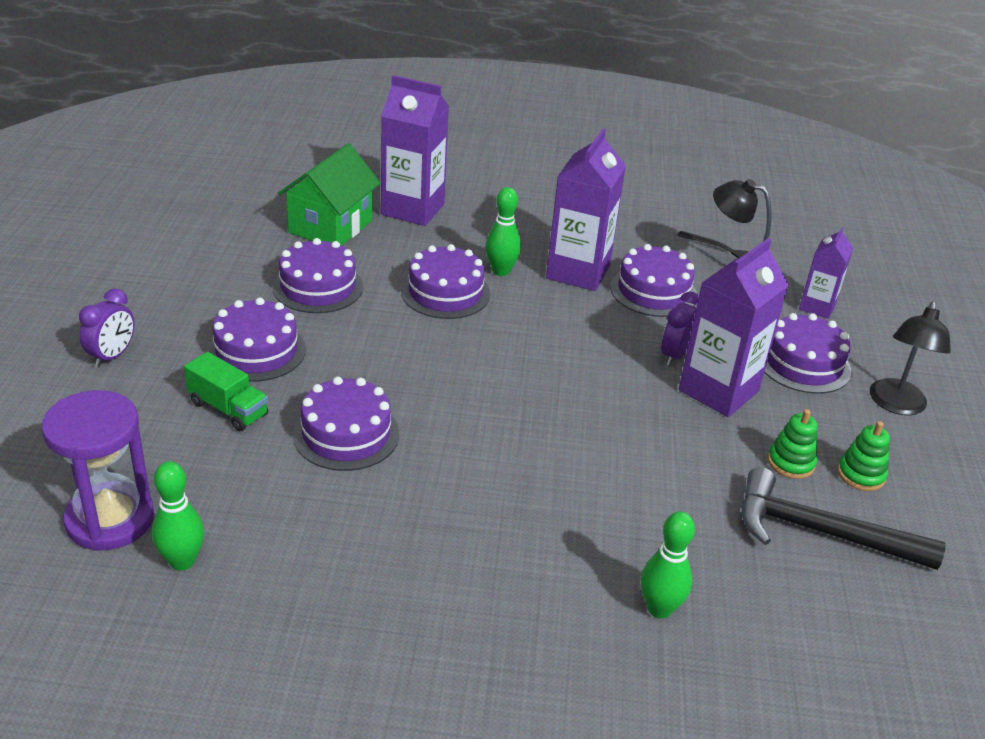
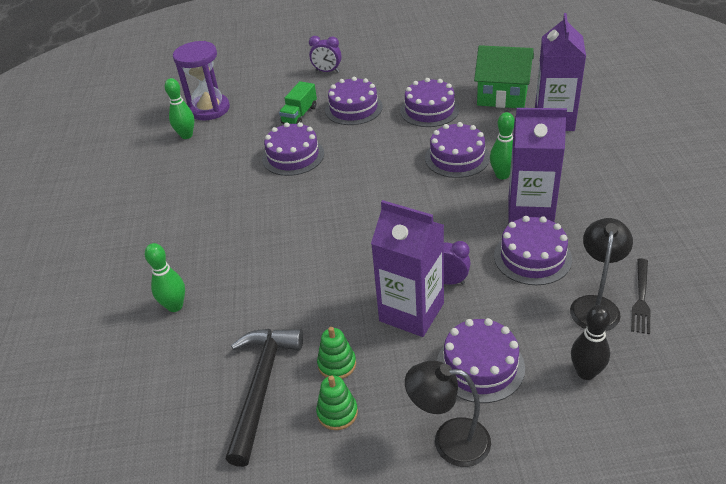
camera: 85 degrees right, 5 degrees up
(817, 307) = (586, 372): purple carton -> black bowling pin

